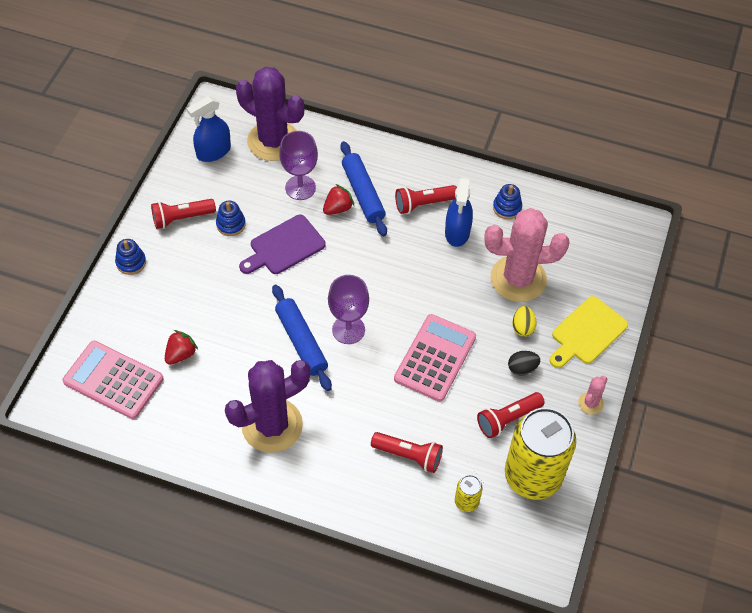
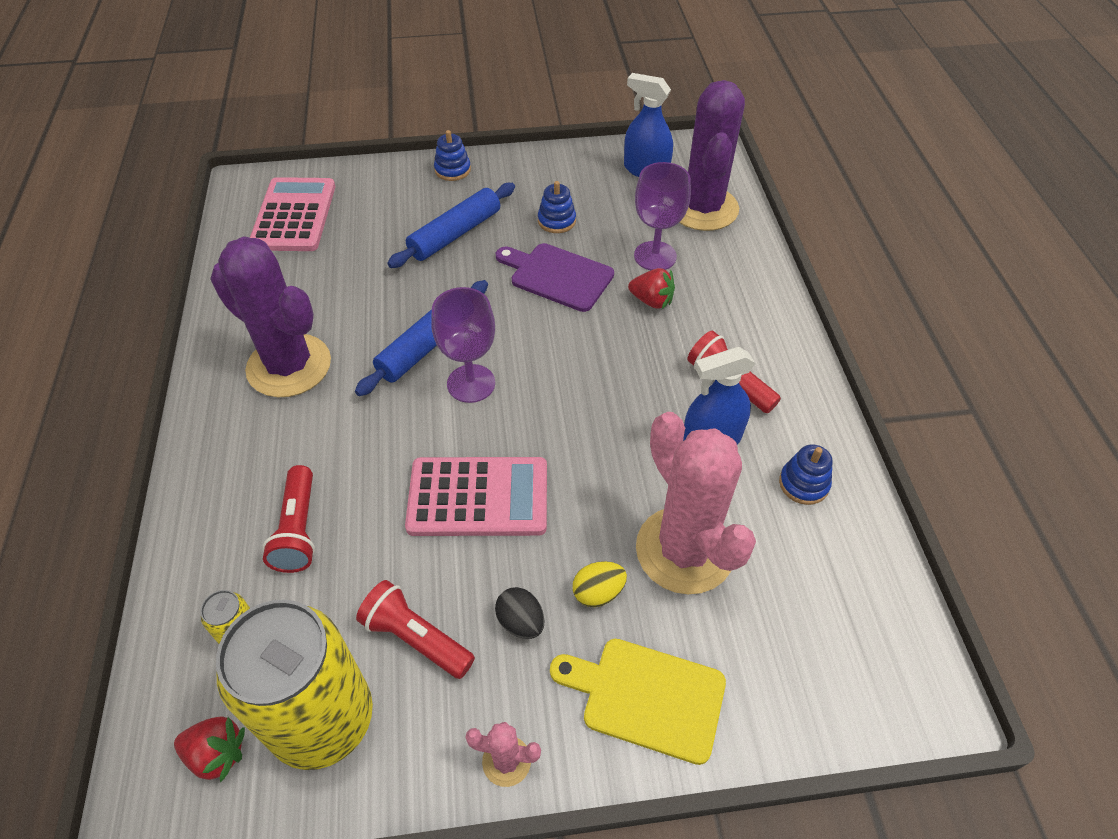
camera: 65 degrees right, 5 degrees down
(181, 354) = (353, 251): red strawberry -> red strawberry (217, 754)
(182, 218) = (536, 182): red flashlight -> none
(363, 193) = (693, 315): blue rolling pin -> blue rolling pin (455, 234)

